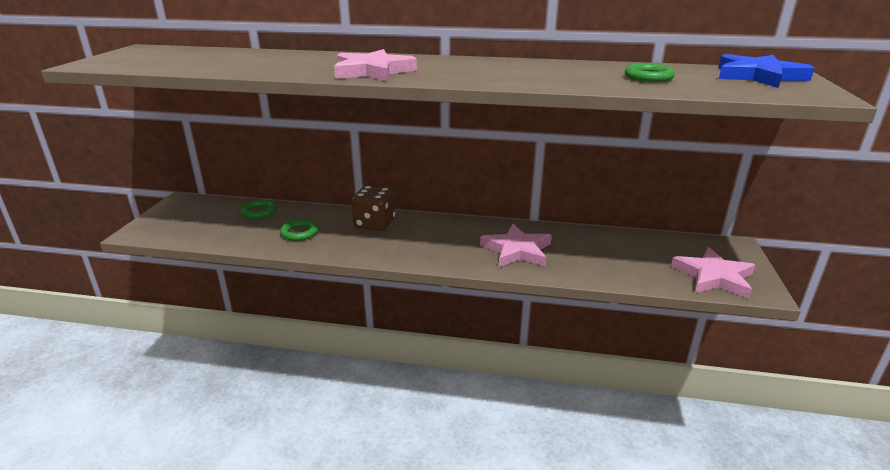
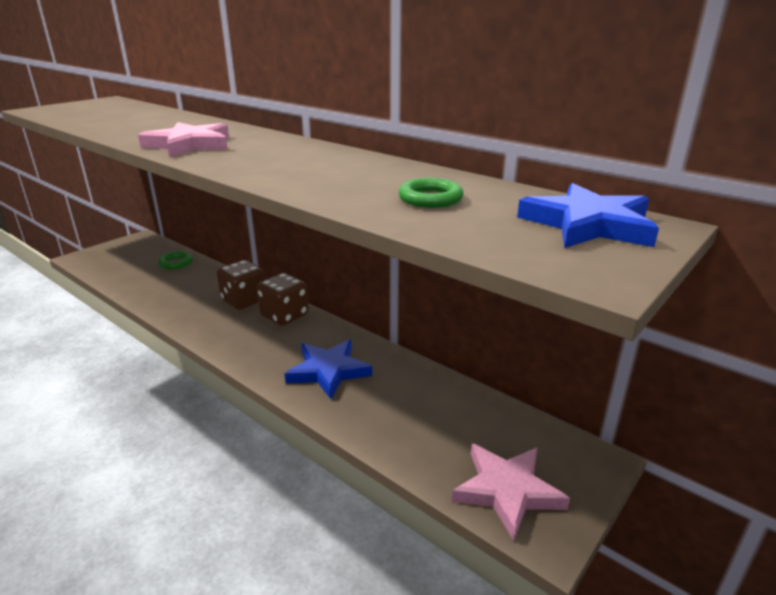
camera: 30 degrees right, 0 degrees up
(299, 233) = (177, 291): green ring -> none
(426, 225) = (284, 315): none -> brown dice
(517, 250) = (328, 371): pink star -> blue star

